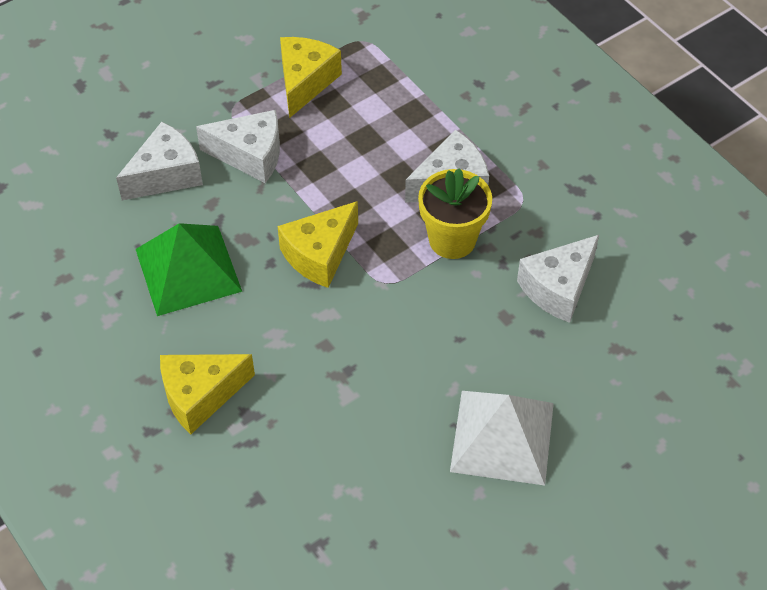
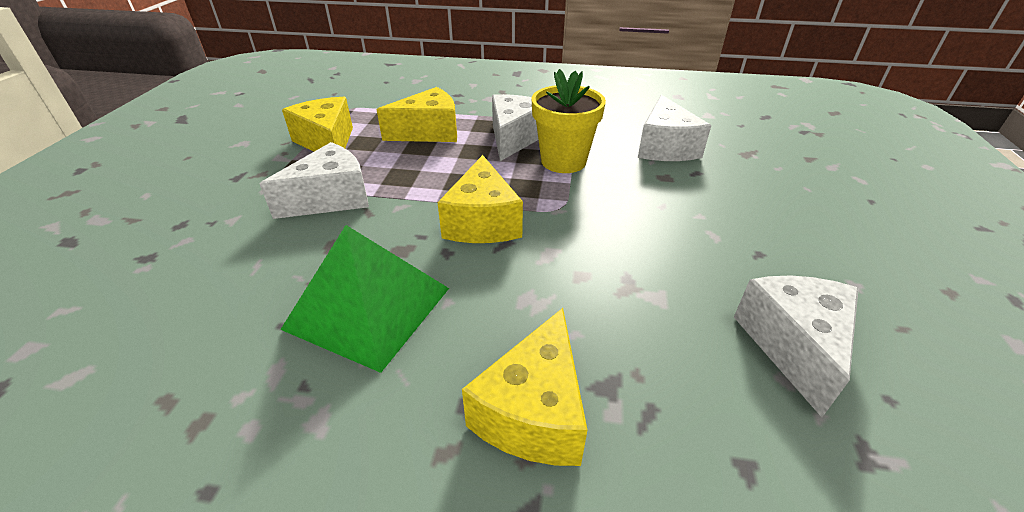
camera: 45 degrees left, 15 degrees down
(166, 175) = (253, 252): white cheese -> white cheese (793, 346)
(393, 124) = (429, 132): none -> yellow cheese
(502, 437) = (794, 239): white pyramid -> none

